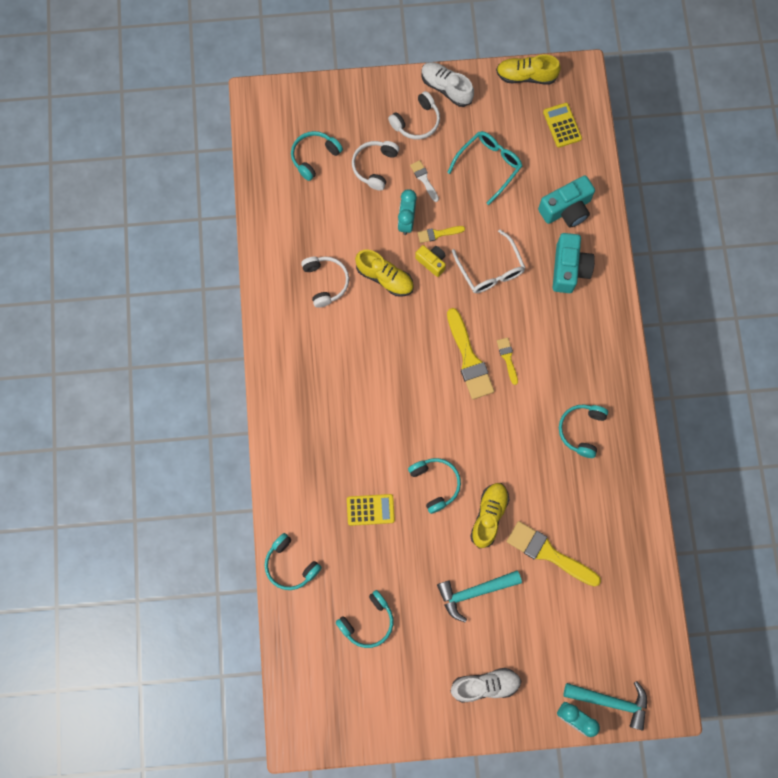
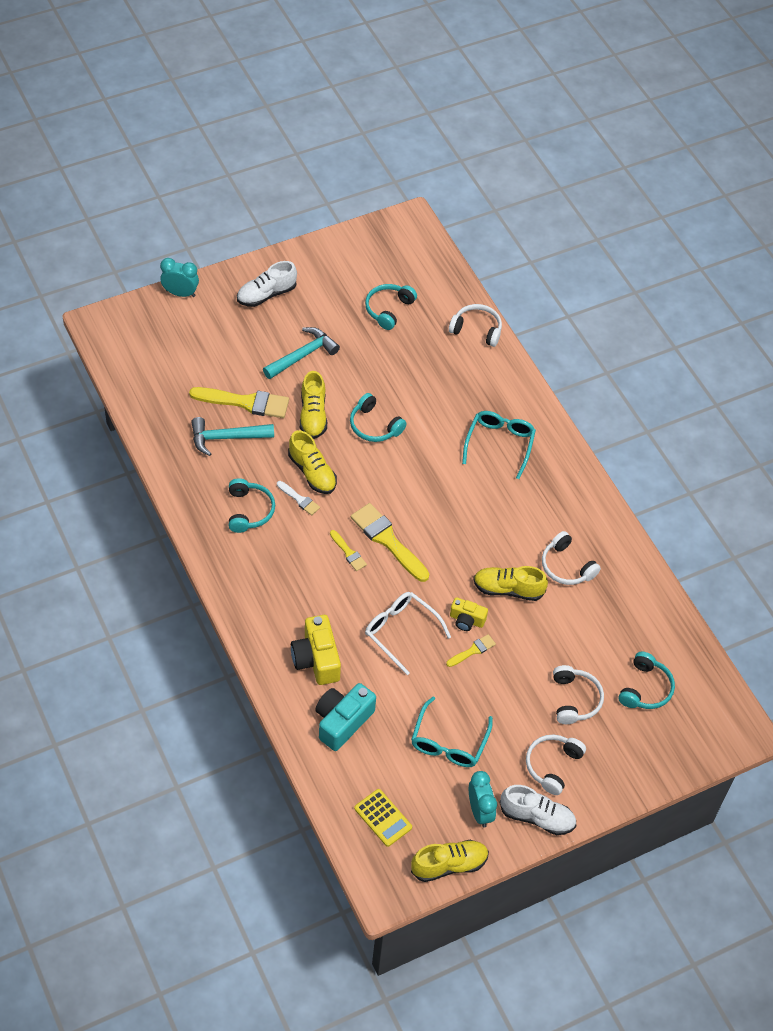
camera: 155 degrees right, 20 degrees down
(290, 565) = (476, 330): turquoise headphones -> white headphones
(327, 424) = (499, 444): none -> turquoise glasses
(370, 510) = (425, 389): yellow calculator -> none
(406, 221) = (512, 652): turquoise clock -> turquoise clock (479, 811)
(424, 179) = (514, 703): white brush -> white brush (299, 499)
(511, 452) = (312, 472): none -> yellow shoe
(569, 269) = (316, 659): turquoise camera -> yellow camera
(611, 701) = (150, 313): turquoise hammer -> turquoise hammer (226, 438)

